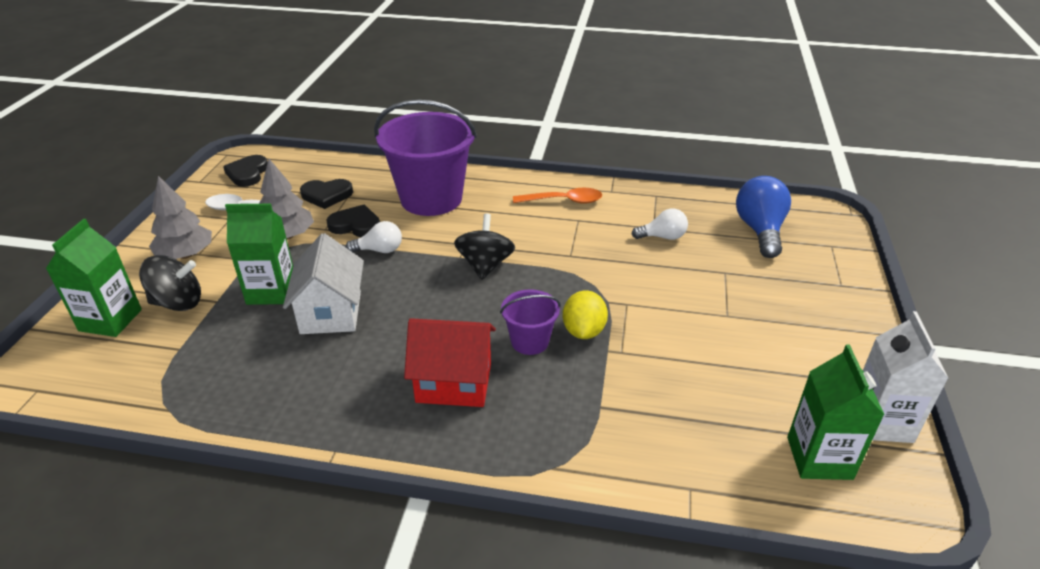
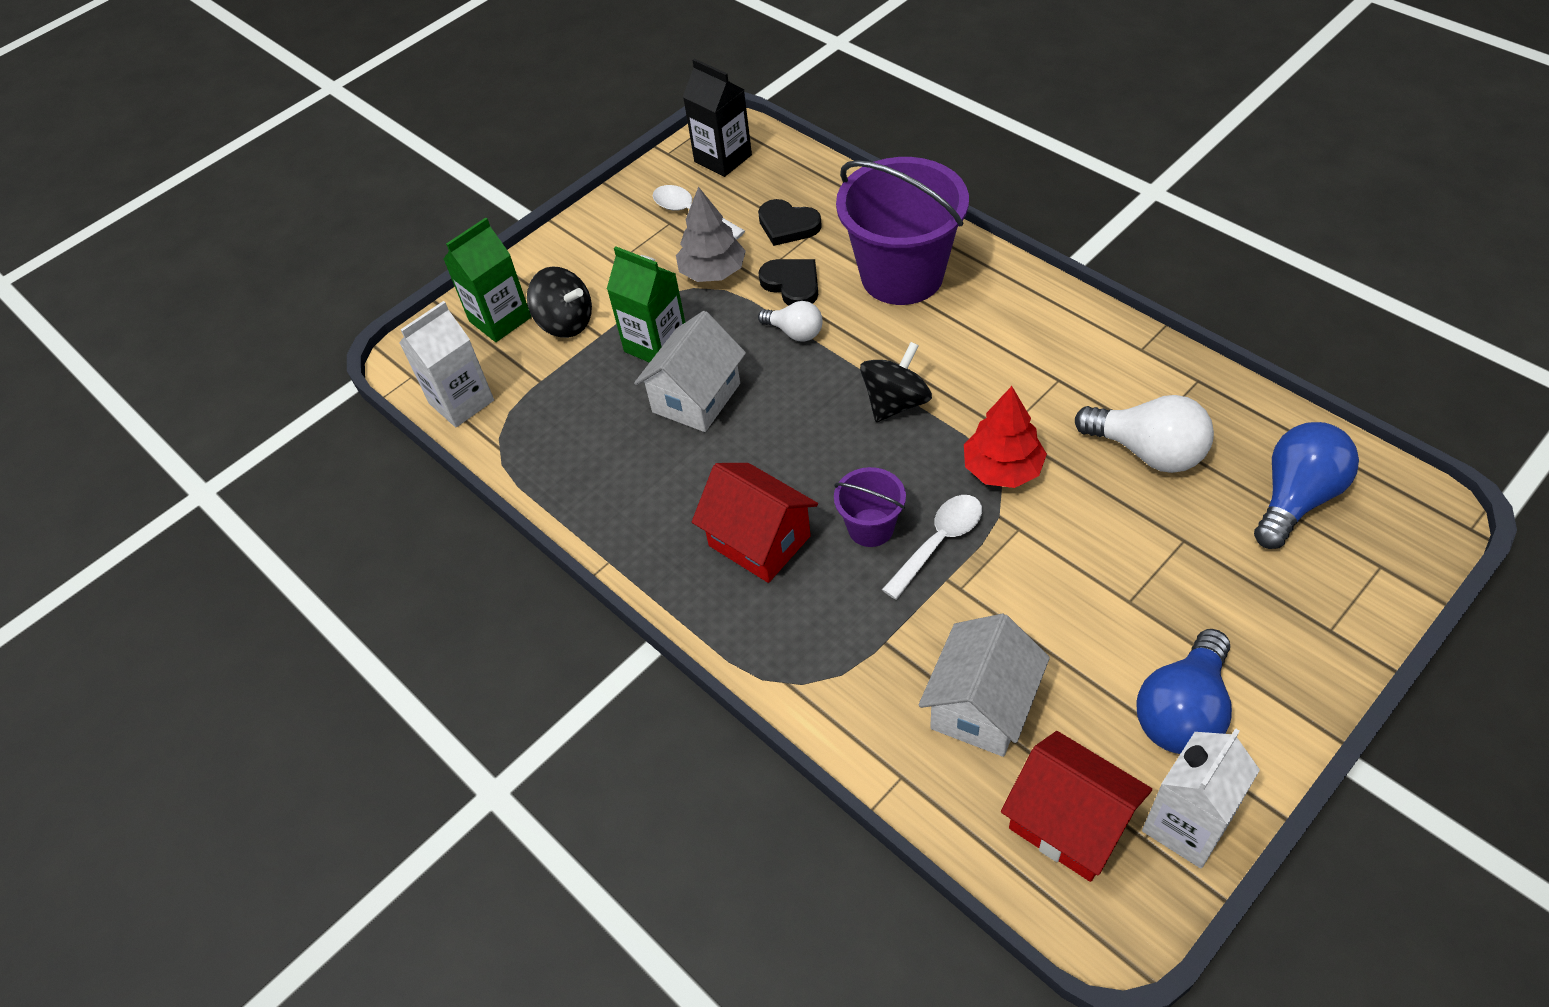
camera: 40 degrees right, 15 degrees up
(105, 390) = (461, 402): none -> white carton
(186, 255) = (603, 260): grey tree -> none
(248, 173) = (723, 158): black heart -> black carton
(564, 201) = (1064, 342): orange spoon -> none
(583, 331) = (939, 542): yellow lemon -> white spoon
(587, 276) = (1002, 469): none -> red tree
(662, 237) = (1148, 451): white light bulb -> white light bulb, size x1.70
(700, 415) = (981, 706): none -> white house
(814, 360) = (1182, 711): none -> blue light bulb
(819, 458) = (1070, 822): green carton -> red house

